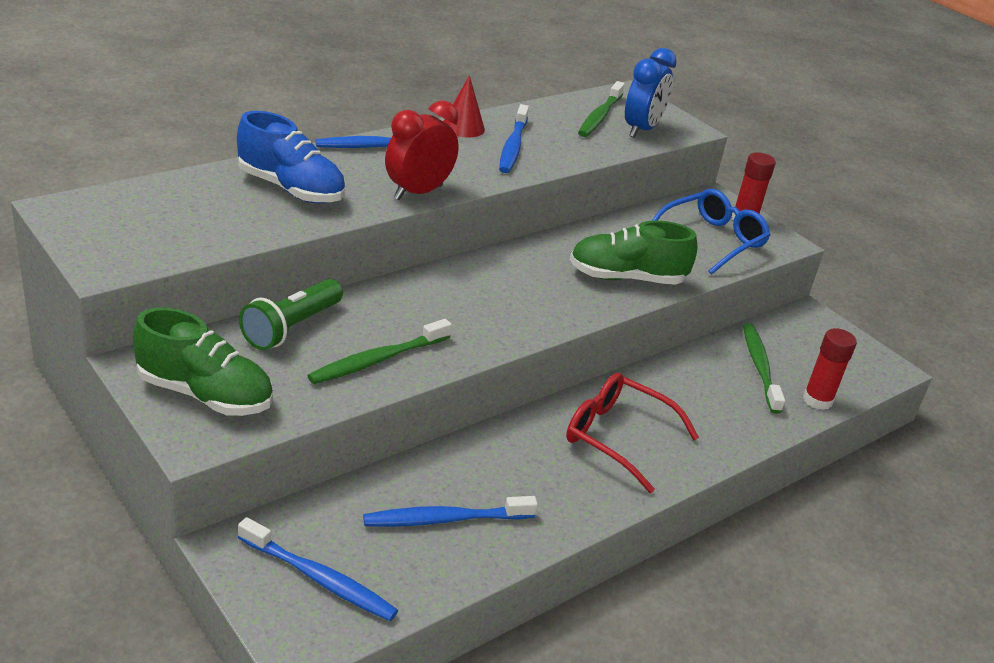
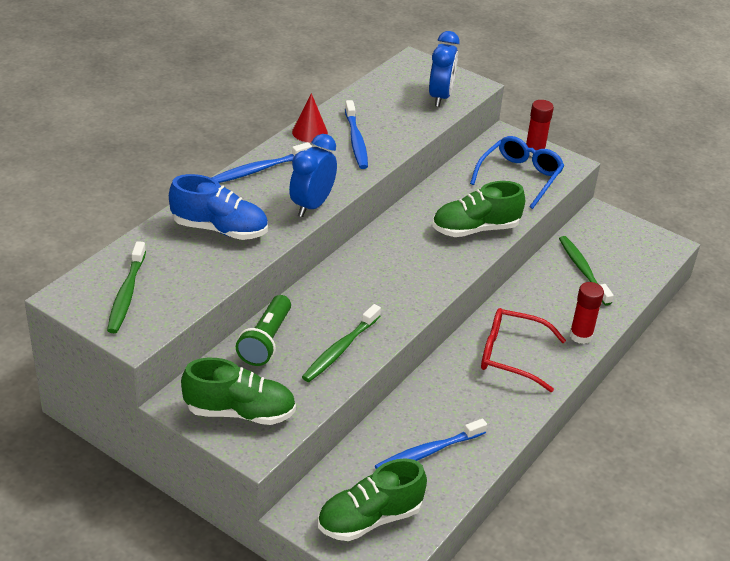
camera: 15 degrees left, 5 degrees up
(319, 579) = (369, 519): blue toothbrush -> green shoe
(418, 192) = (312, 205): red clock -> blue clock
(600, 116) = (404, 92): green toothbrush -> green toothbrush (126, 294)
(817, 400) = (631, 286): red glue stick -> red glue stick (580, 336)

